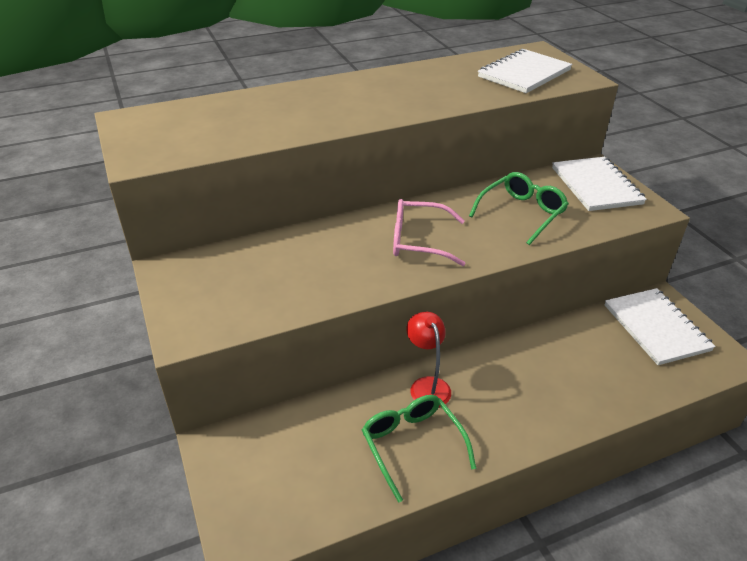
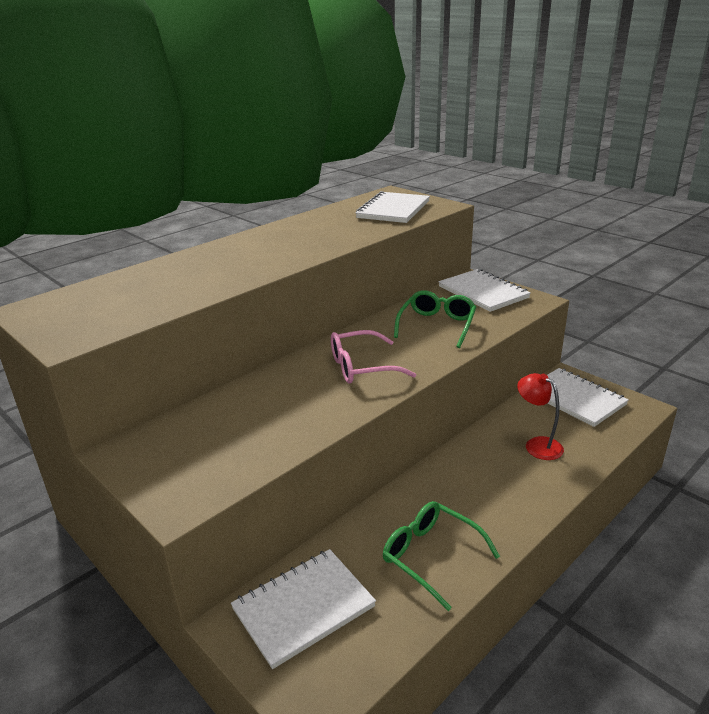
camera: 20 degrees left, 10 degrees down
(277, 453) = (303, 608): none -> white notebook
(427, 385) = (414, 500): red lamp -> red lamp (537, 445)

